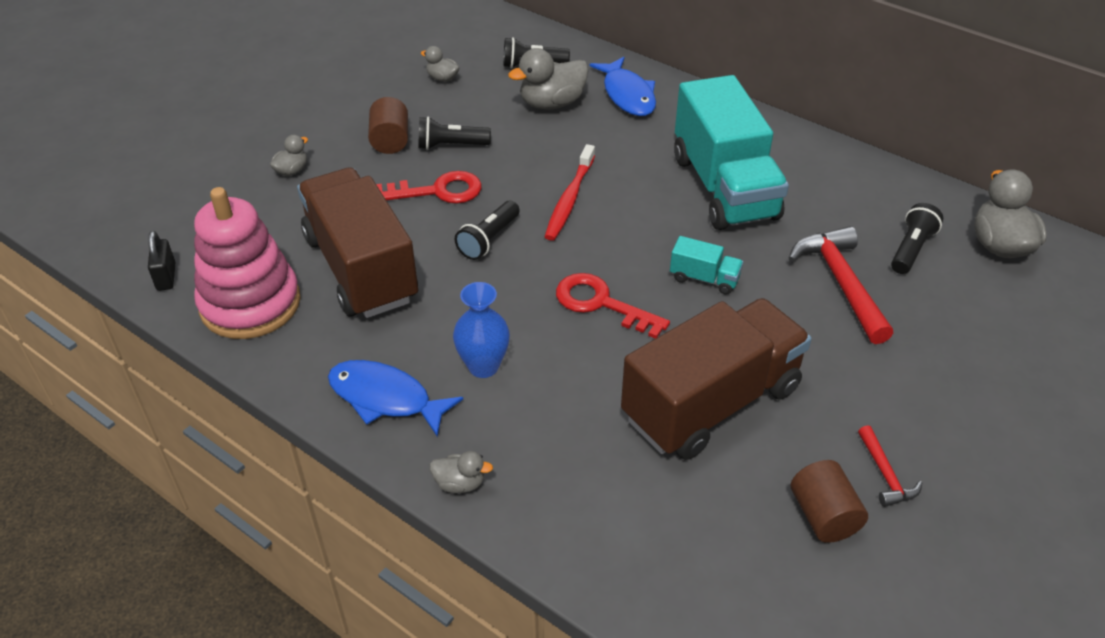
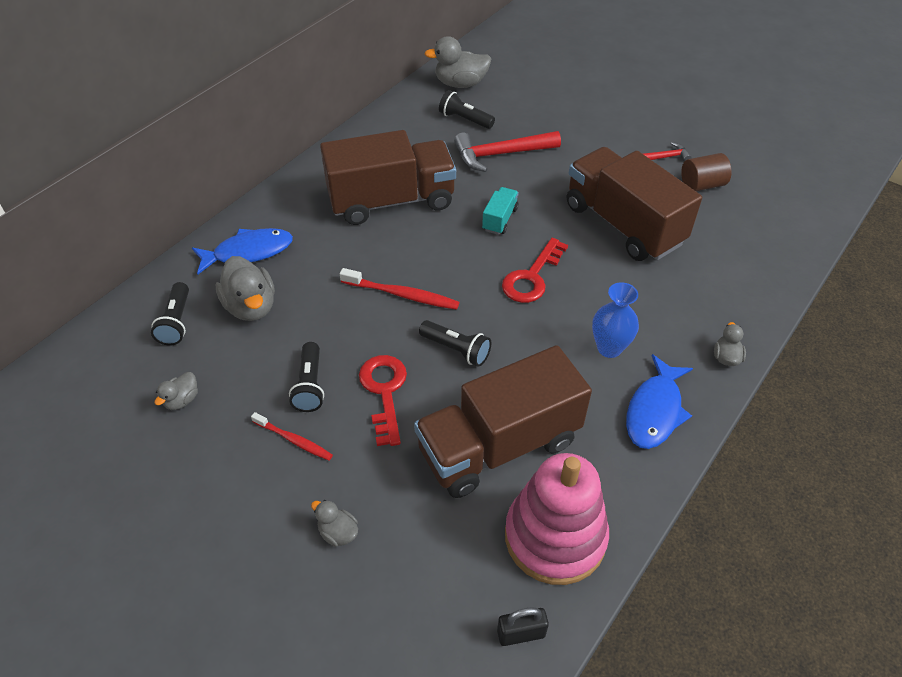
camera: 90 degrees left, 5 degrees up
(390, 141) = (294, 440): brown cylinder -> red toothbrush
(724, 187) = (391, 201): turquoise truck -> brown truck

